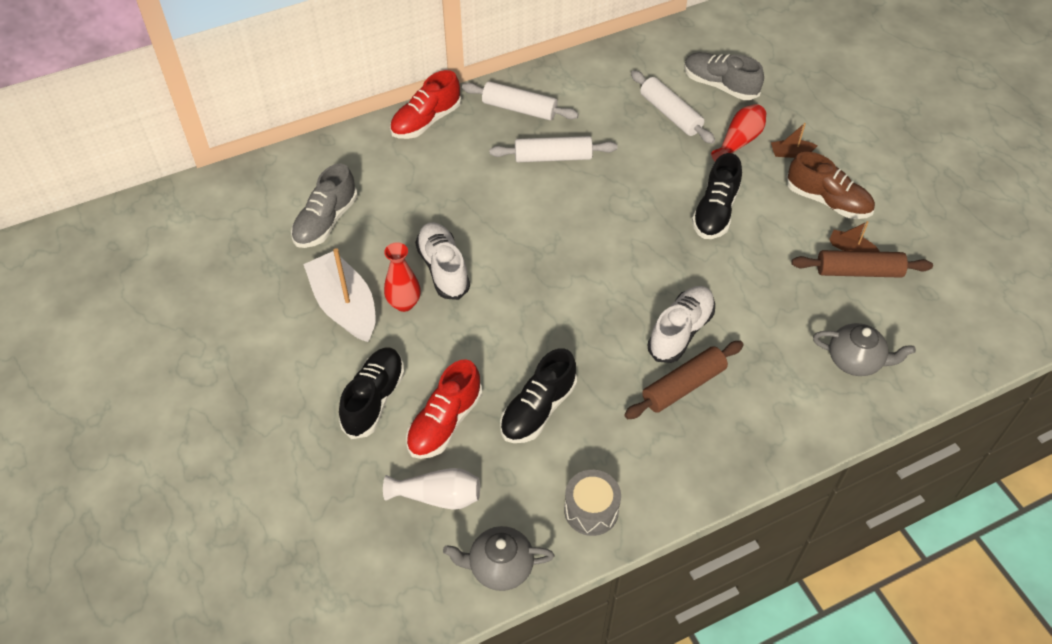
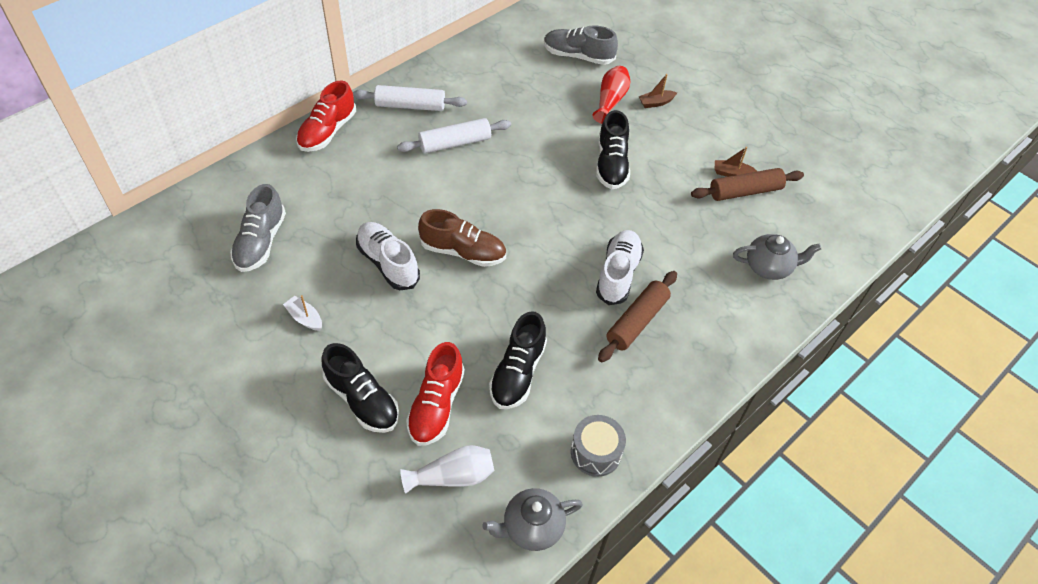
camera: 20 degrees left, 0 degrees up
(345, 306) = (305, 318): white boat -> white boat, size x0.44
(374, 399) = (362, 400): black shoe -> black shoe turned 135 degrees clockwise
(404, 303) = (361, 303): red vase -> none
(670, 114) = (544, 87): white rolling pin -> none
(827, 201) = (699, 138): brown shoe -> brown shoe (463, 252)

